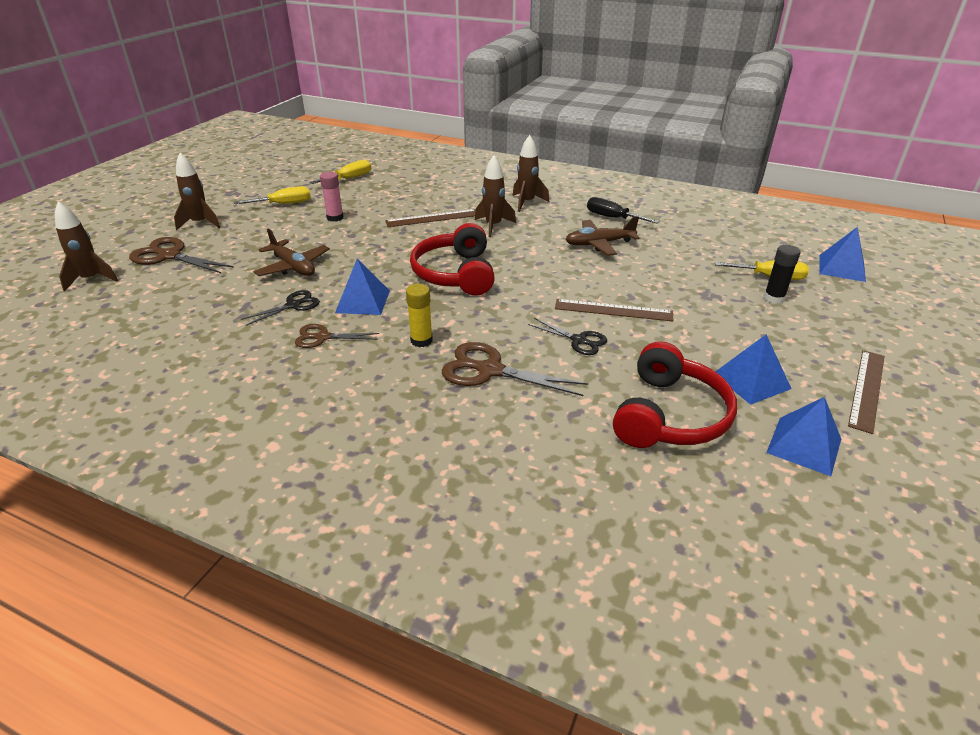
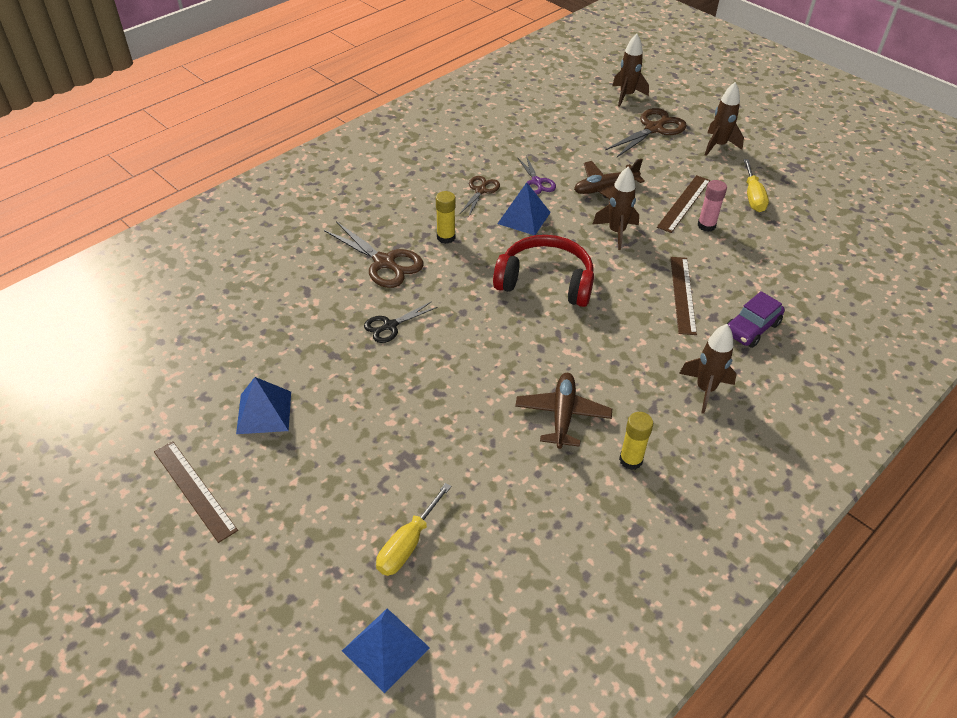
camera: 110 degrees right, 10 degrees up
(293, 305) = (536, 182): black scissors -> purple scissors
(349, 179) = (821, 251): yellow screwdriver -> none
(453, 194) = (751, 328): none -> purple car
(489, 370) = (384, 263): brown scissors -> brown scissors turned 90 degrees clockwise
(493, 226) = (644, 338): brown rocket -> brown rocket (616, 232)
(612, 218) = (630, 460): black screwdriver -> yellow glue stick
(613, 310) = (422, 368): brown ruler -> brown ruler (684, 203)
(670, 415) = (266, 340): red headphones -> none
(774, 298) = (366, 517): black glue stick -> none
(804, 445) = (180, 400): blue pyramid -> none

